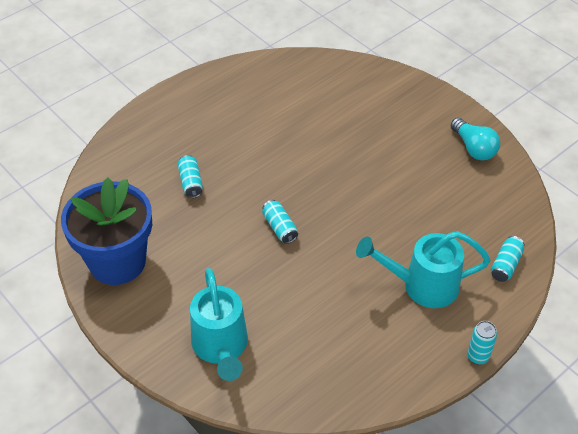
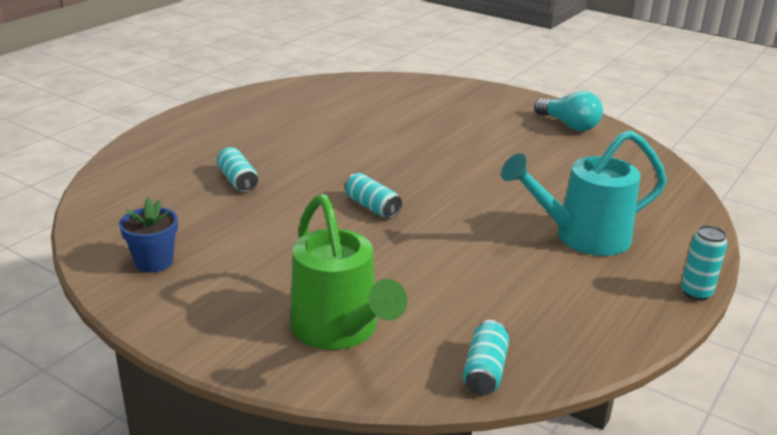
camera: 15 degrees left, 20 degrees down
(117, 262) = (154, 262): blue flower pot -> blue flower pot, size x0.44
(221, 347) = (339, 331): turquoise watering can -> green watering can
(505, 265) = (669, 208): turquoise can -> turquoise can (485, 370)

